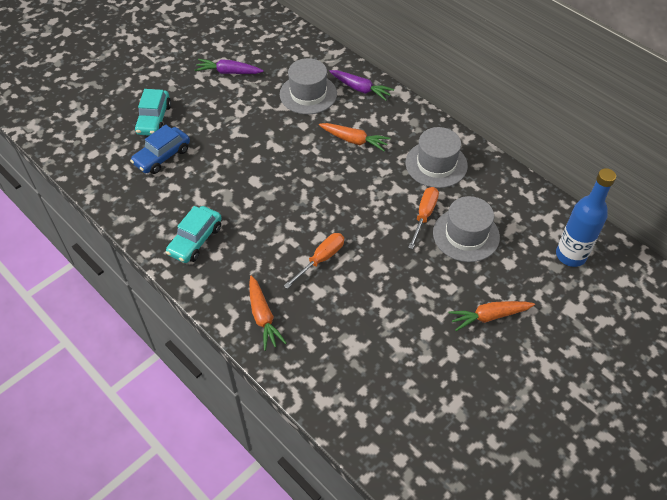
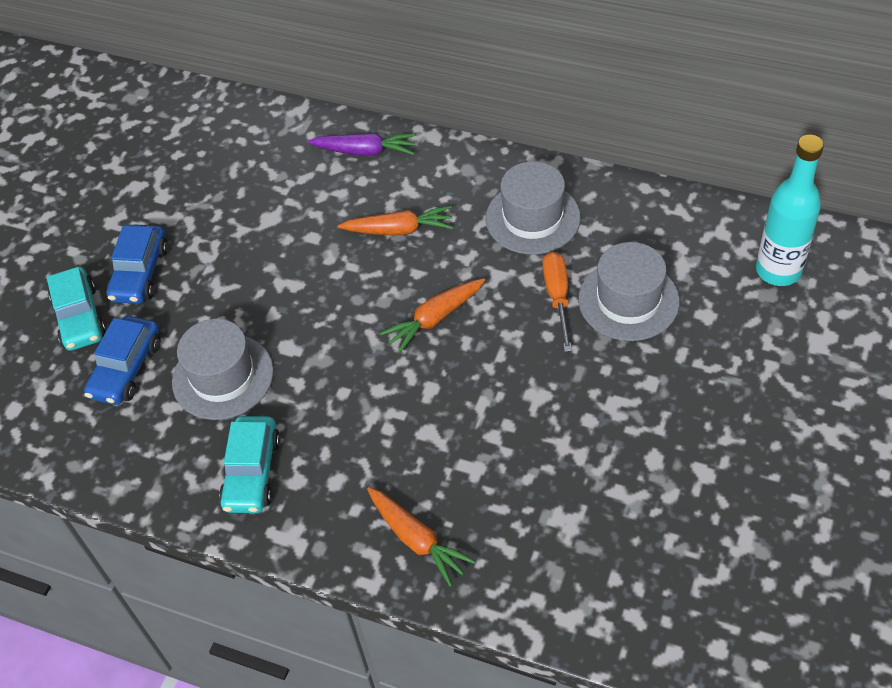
camera: 20 degrees left, 0 degrees up
(199, 108) = (140, 273): none -> blue car
(229, 72) = (154, 201): purple carrot -> none
(308, 94) = (293, 188): grey hat -> grey hat (223, 376)
(321, 259) = (451, 421): orange screwdriver -> none
(489, 316) = (722, 399): orange carrot -> orange carrot (435, 319)
(570, 255) = (778, 270): blue bottle -> turquoise bottle

